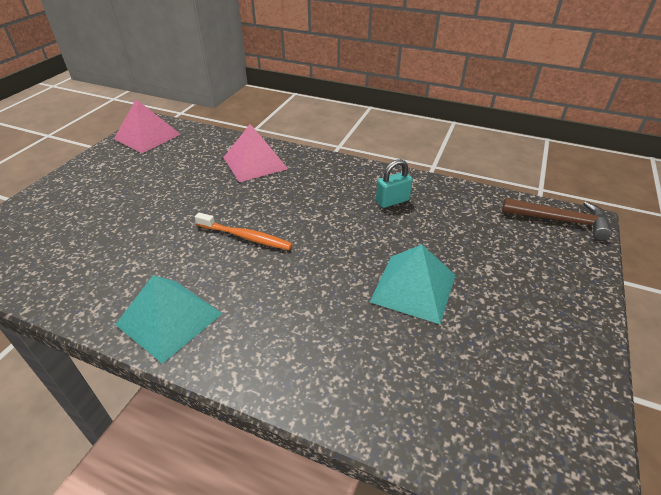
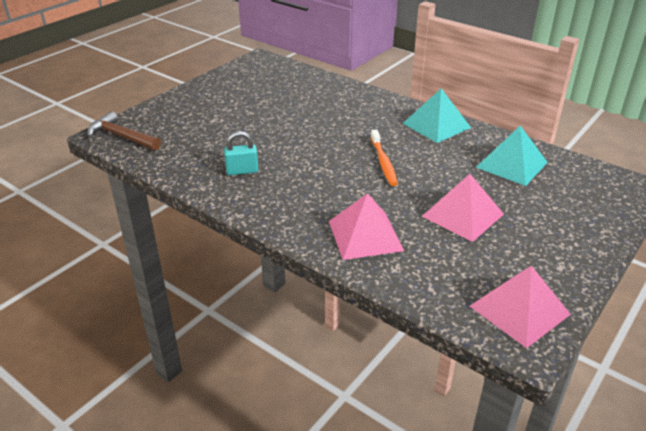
camera: 165 degrees left, 5 degrees down
(167, 191) = (462, 215): none -> pink pyramid
(245, 237) = (383, 162): orange toothbrush -> orange toothbrush turned 135 degrees counterclockwise
(413, 288) = (273, 117): turquoise pyramid -> turquoise pyramid (511, 164)

